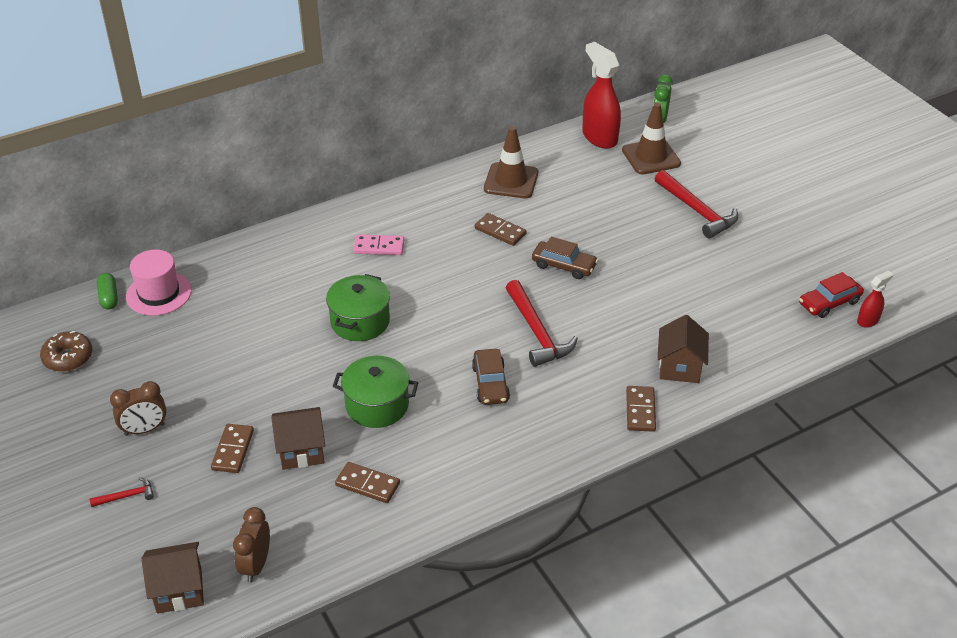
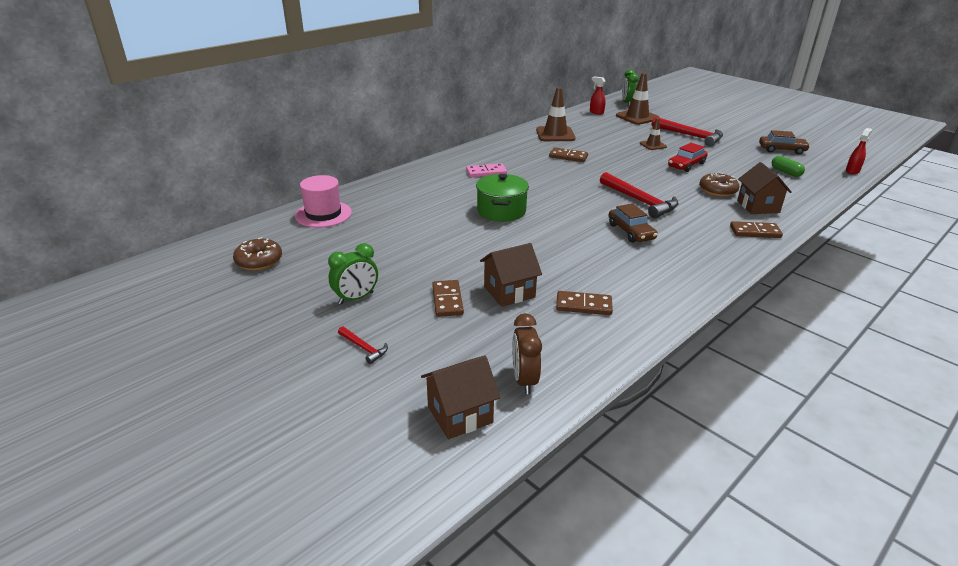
camera: 15 degrees left, 10 degrees down
(109, 297) = (280, 221): green capsule -> green capsule (786, 172)
(127, 496) = (364, 348): red hammer -> red hammer turned 75 degrees clockwise
(144, 429) = (356, 298): brown clock -> green clock
(377, 405) = (552, 255): green pot -> none
(564, 266) = (627, 168): brown car -> brown car (782, 150)
(599, 137) = (596, 112): red spray bottle -> red spray bottle, size x0.51
(630, 224) = (653, 145): none -> brown traffic cone
(640, 410) = (755, 232): brown domino -> brown domino turned 75 degrees counterclockwise
(650, 329) = (717, 190): none -> brown donut
(829, 303) = (818, 166): red car -> red car (686, 165)

